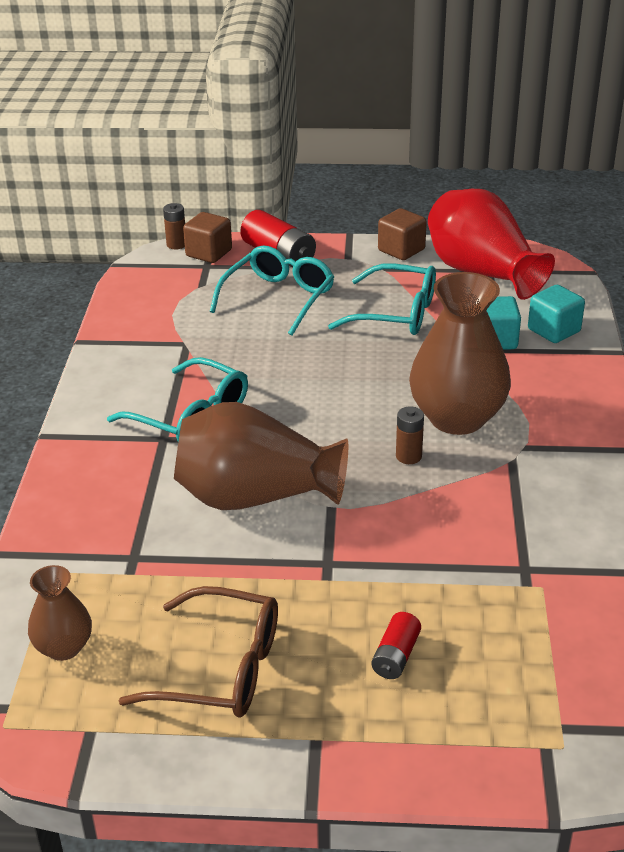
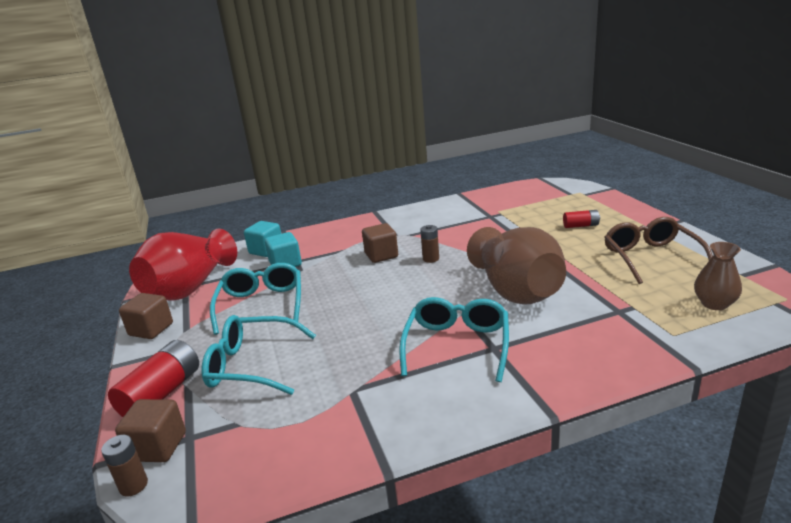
camera: 110 degrees left, 10 degrees down
(457, 418) = (381, 255): brown vase -> brown cube

